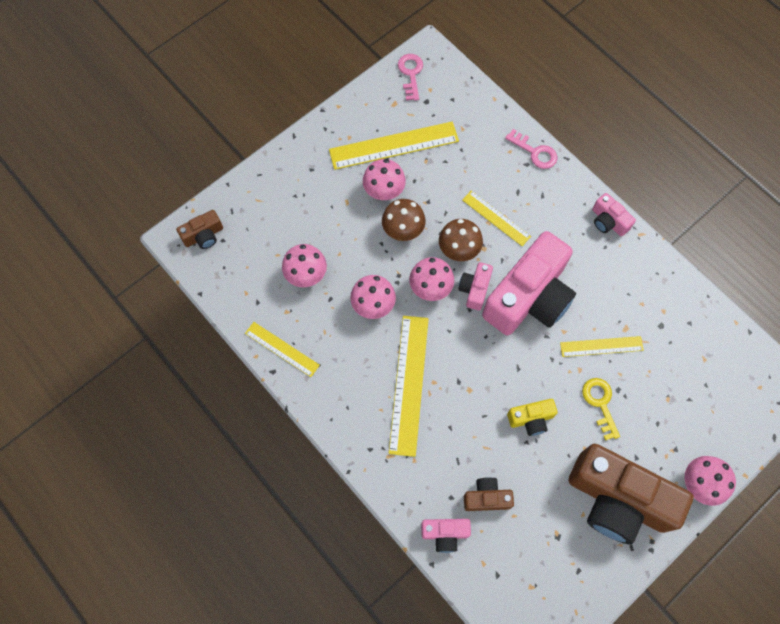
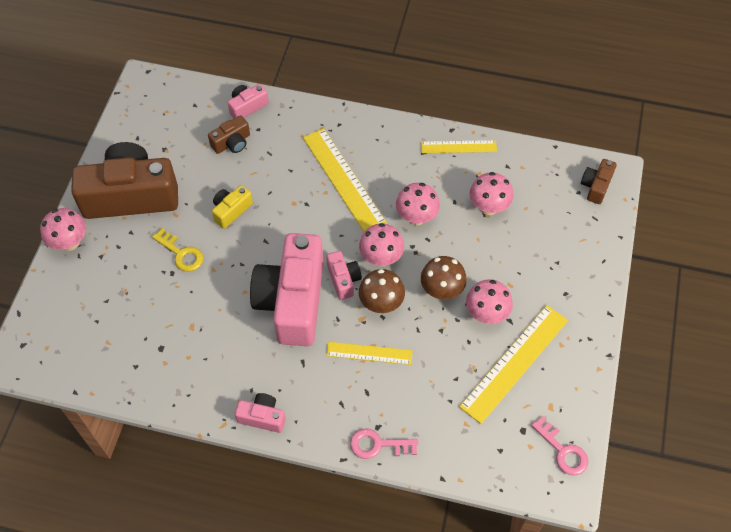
camera: 145 degrees right, 10 degrees down
(601, 346) = (205, 298): yellow ruler -> none

